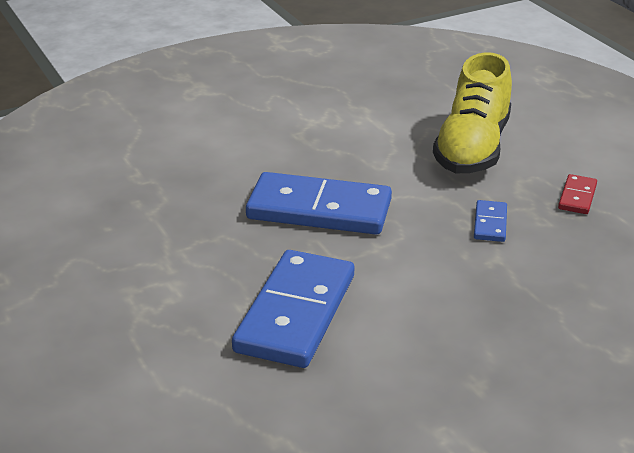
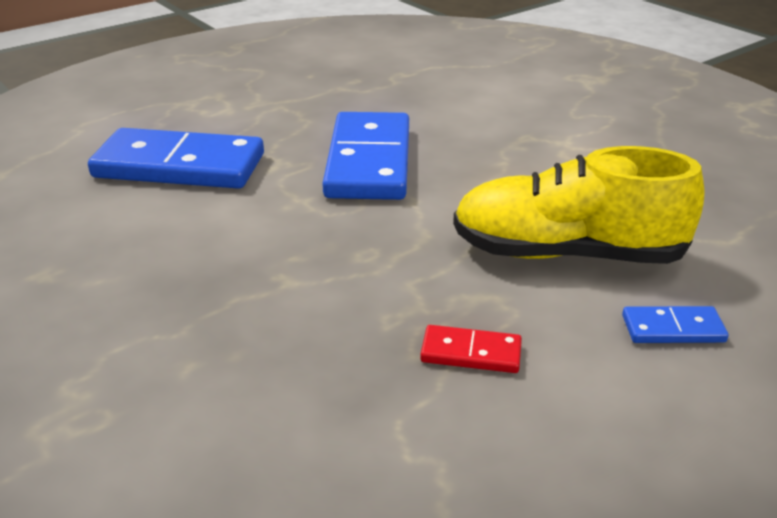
camera: 80 degrees right, 0 degrees up
(490, 223) = (371, 273): blue domino -> blue domino (672, 329)

